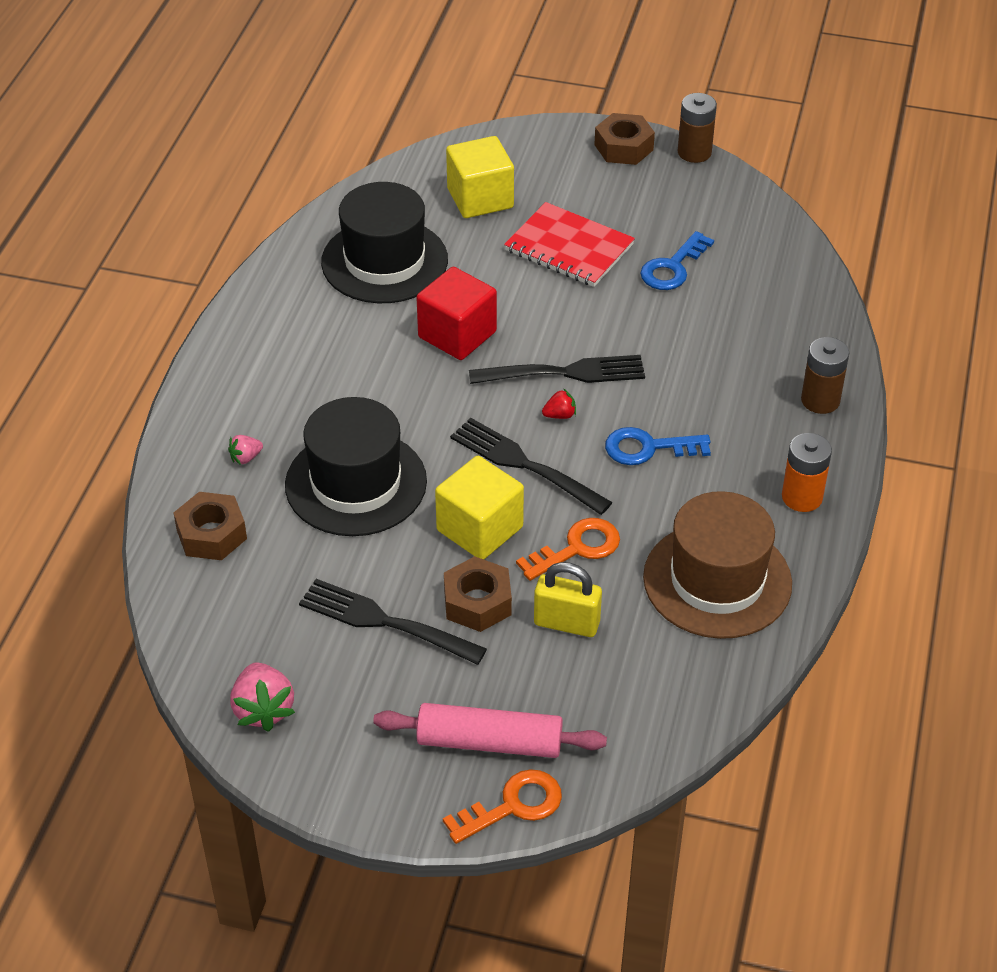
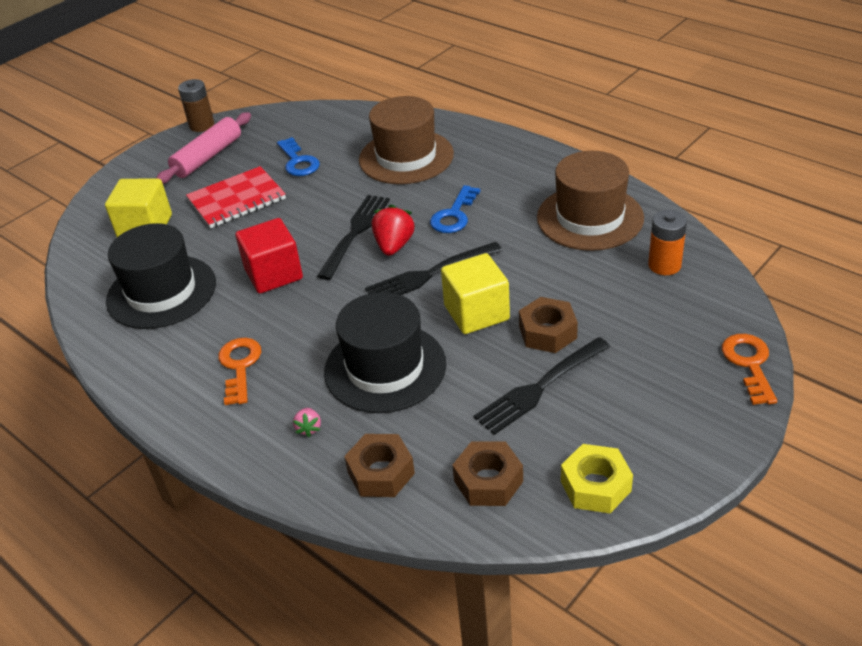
camera: 60 degrees left, 5 degrees down
(263, 709) = (595, 486): pink strawberry -> yellow nut
(489, 742) = (685, 361): pink rolling pin -> pink rolling pin (208, 157)
(560, 415) = (394, 246): red strawberry -> red strawberry, size x1.90
(566, 623) = (591, 293): yellow padlock -> none
(577, 548) = (524, 270): orange key -> orange key (239, 366)
(623, 147) = (165, 151): brown nut -> brown nut (488, 481)
(742, 360) = (406, 157): none -> brown hat
(802, 497) = (540, 166): orange battery -> orange battery (664, 265)
(820, 400) = (463, 138): brown battery -> none

